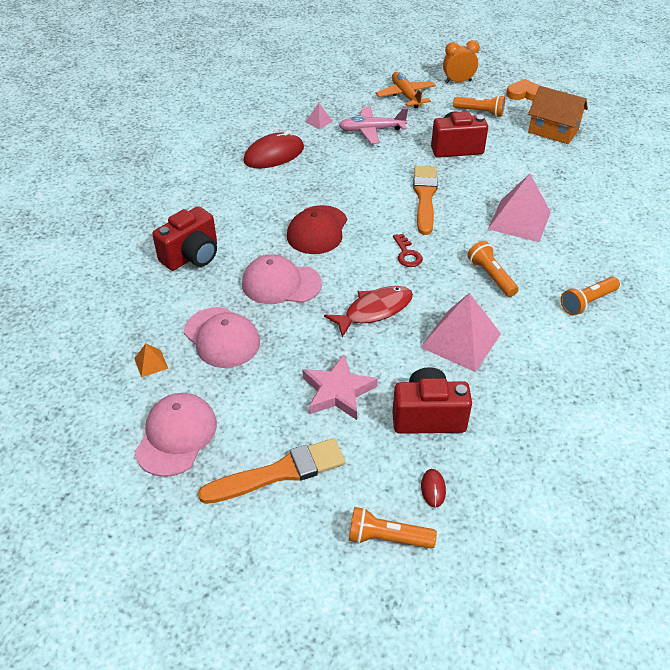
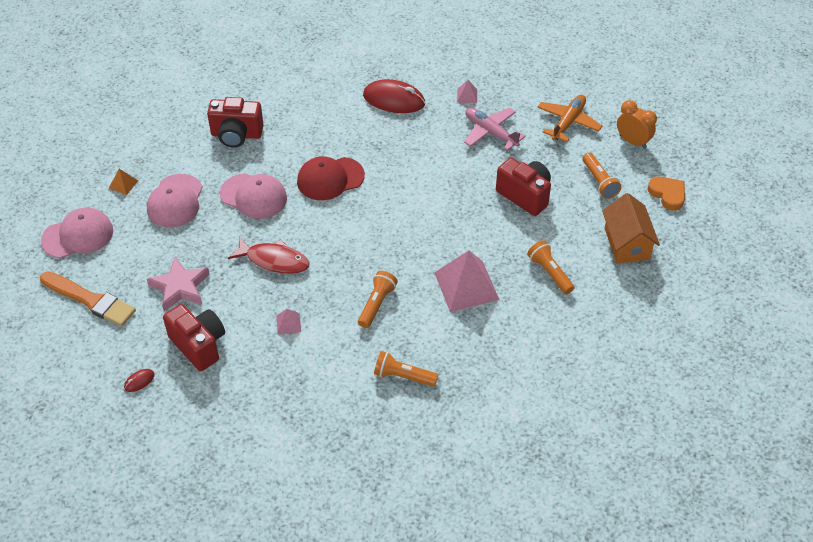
camera: 50 degrees right, 5 degrees up
(281, 284) = (253, 196): pink cap -> pink cap turned 150 degrees clockwise
(386, 538) = (83, 379): orange flashlight -> orange flashlight (549, 272)
(407, 254) = (354, 243): red key -> none
(425, 197) = (435, 214): orange brush -> none
(461, 340) = (288, 323): pink pyramid -> pink pyramid, size x0.44

